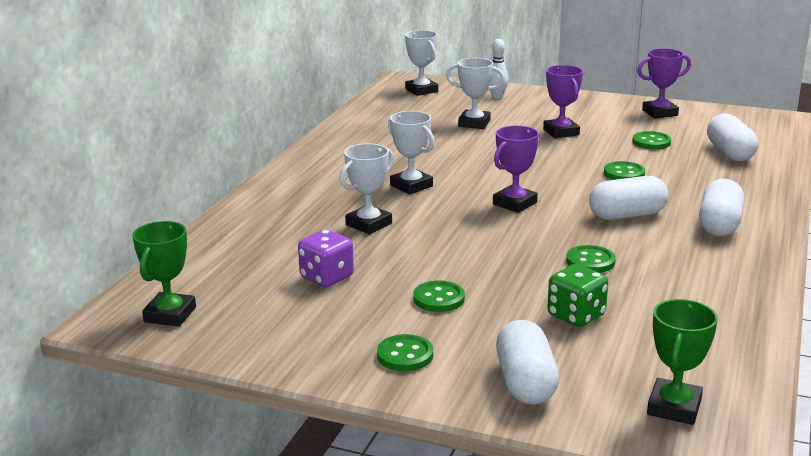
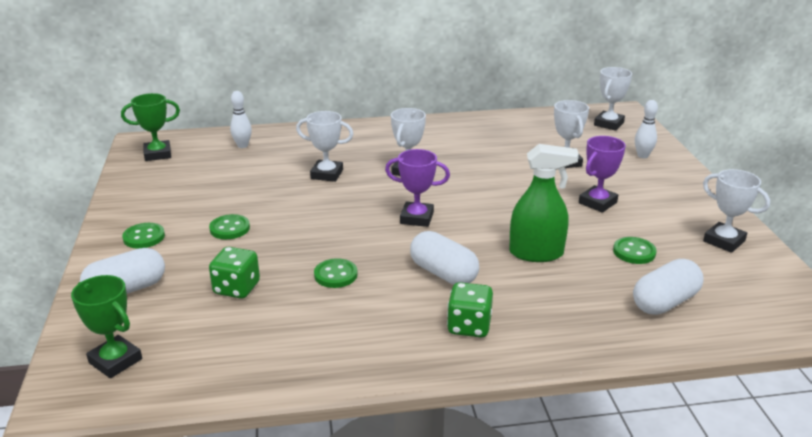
camera: 60 degrees right, 5 degrees up
(226, 256) = (242, 145): none -> white bowling pin
(327, 277) = (235, 183): purple dice -> none
(624, 173) = (536, 253): green button -> green spray bottle
(660, 113) = (724, 241): purple trophy -> white trophy
(674, 407) = (115, 361): green trophy -> green trophy turned 45 degrees clockwise
(719, 225) = (469, 326): white capsule -> green dice

